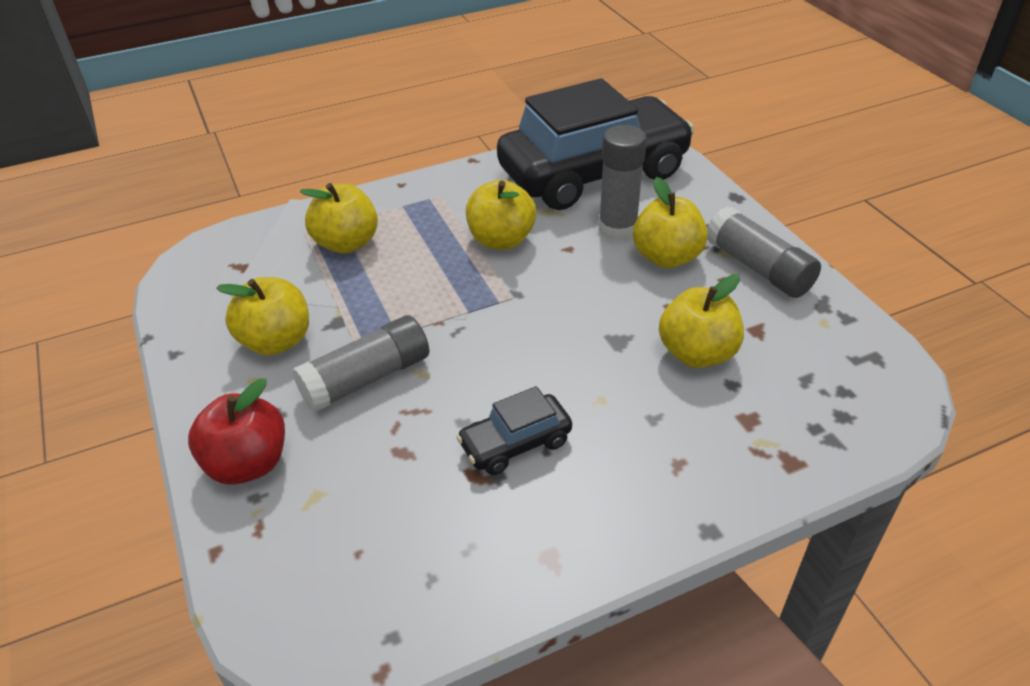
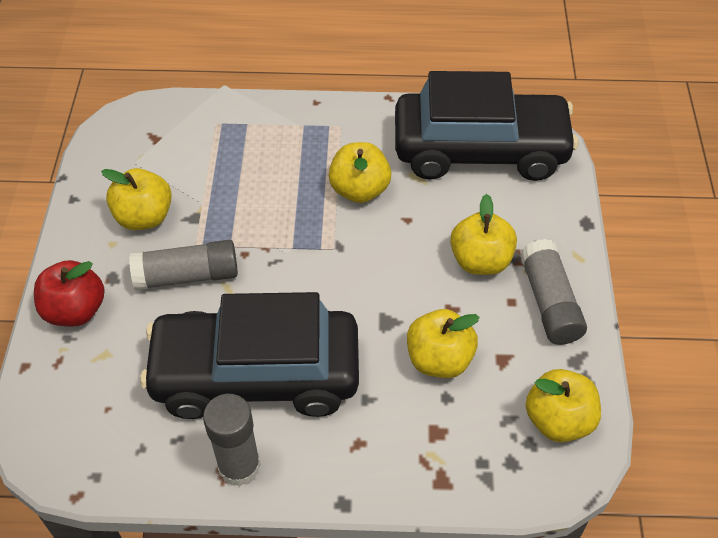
camera: 25 degrees right, 10 degrees up
(346, 243) = (241, 146): yellow apple -> yellow apple (558, 420)
(515, 443) = (256, 375): black car -> black car, size x2.38
(617, 228) = (460, 215): grey glue stick -> grey glue stick (239, 466)

